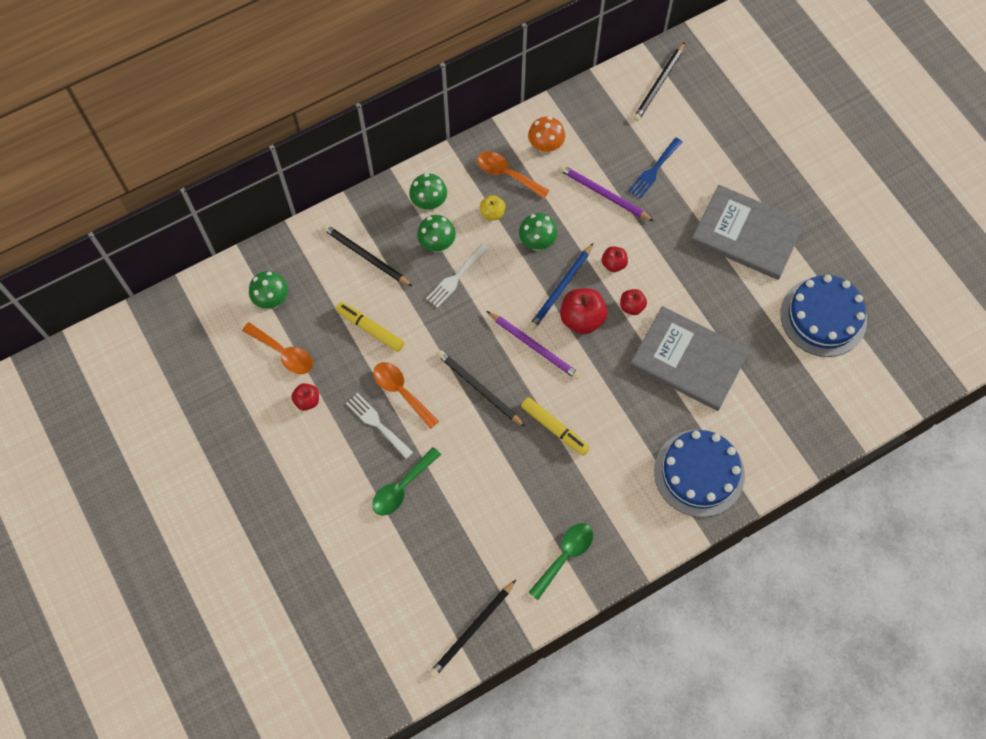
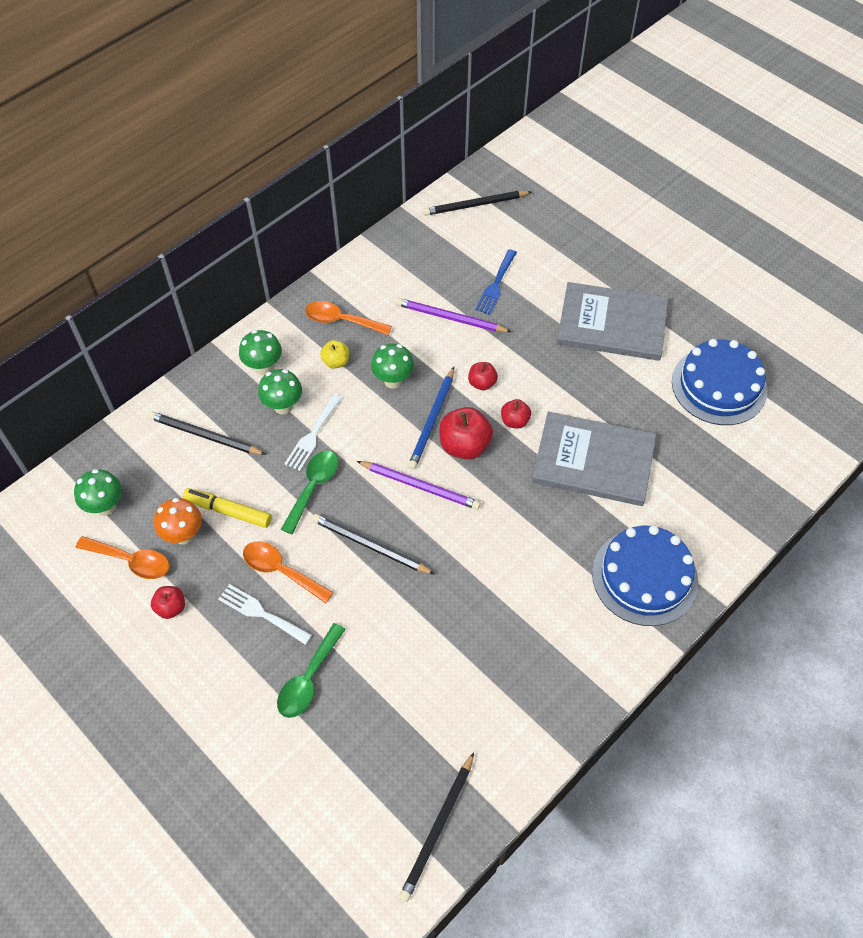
camera: 15 degrees left, 10 degrees down
(545, 147) = (375, 287): orange mushroom -> orange mushroom (184, 535)
(554, 428) = (468, 568): yellow marker -> none
(565, 556) = (523, 709): green spoon -> green spoon (313, 487)
(659, 84) = (475, 205): black pencil -> black pencil turned 60 degrees clockwise

